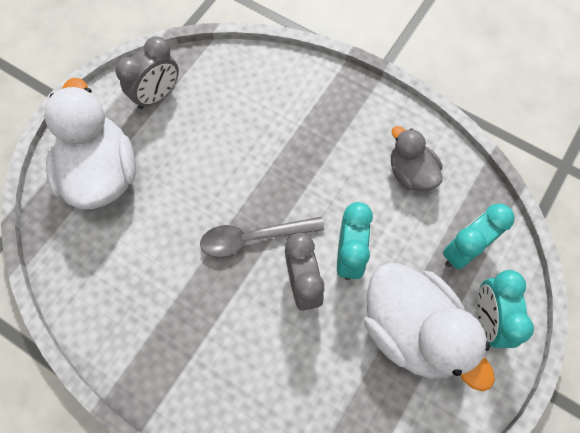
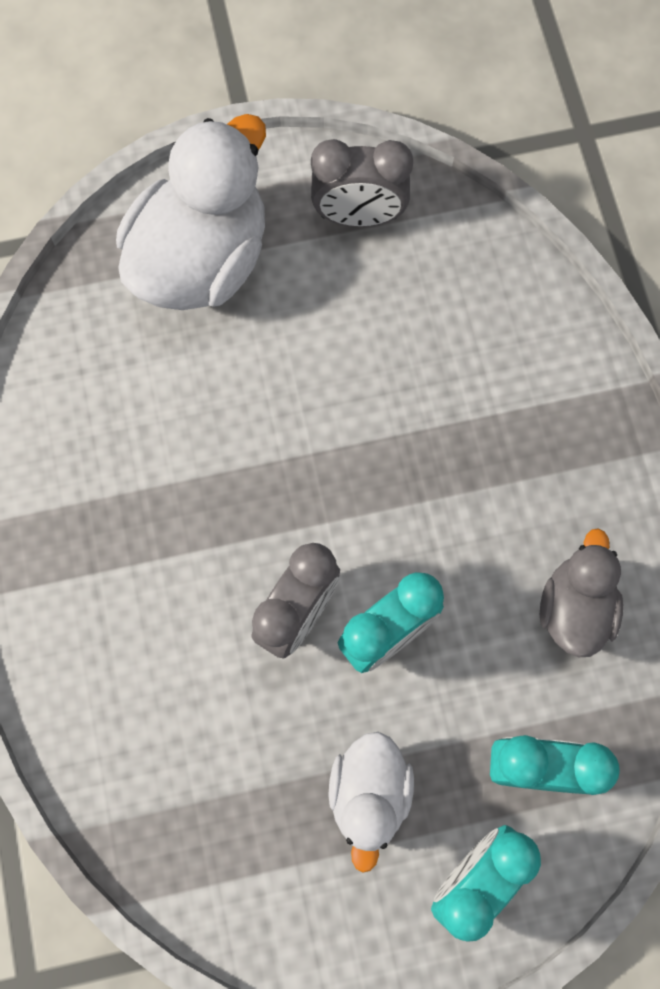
camera: 45 degrees right, 5 degrees up
(253, 238) = (296, 503): grey spoon -> none
(412, 330) = (369, 794): white duck -> white duck, size x0.56

